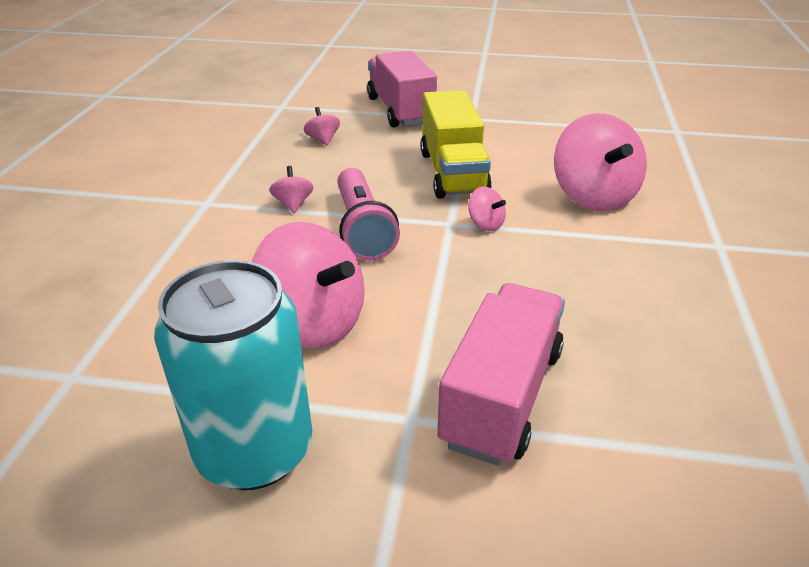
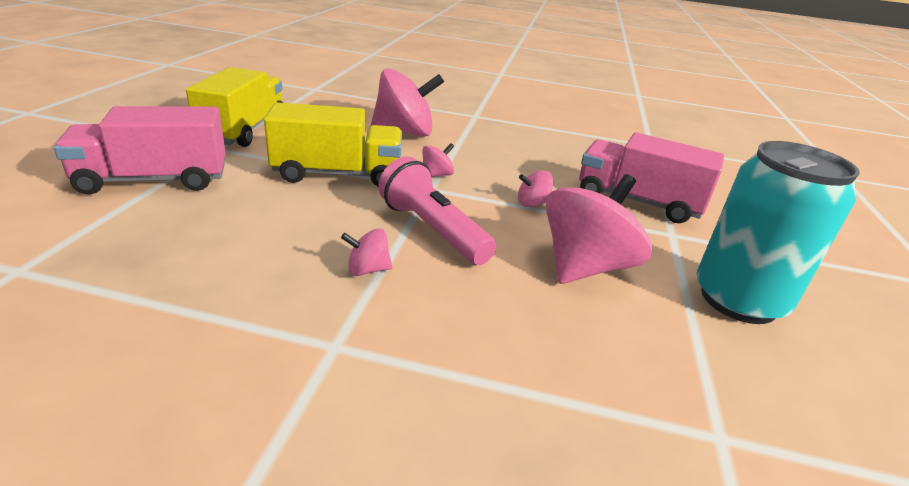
camera: 90 degrees left, 5 degrees down
(323, 140) = (196, 239): pink spinning top -> pink spinning top (532, 203)
(362, 229) = (432, 230): pink flashlight -> pink flashlight turned 120 degrees counterclockwise
(519, 120) = (244, 130): none -> yellow truck

